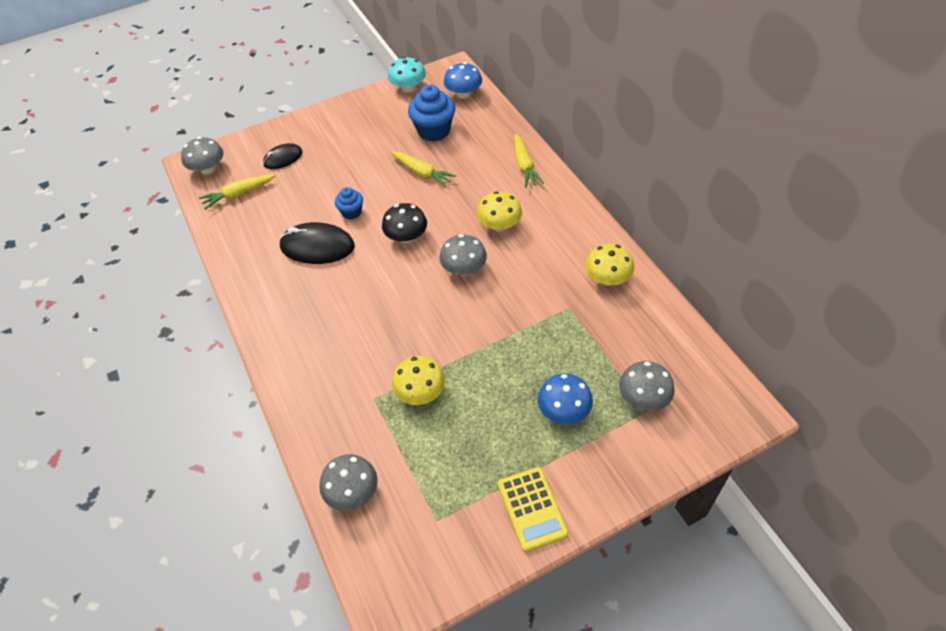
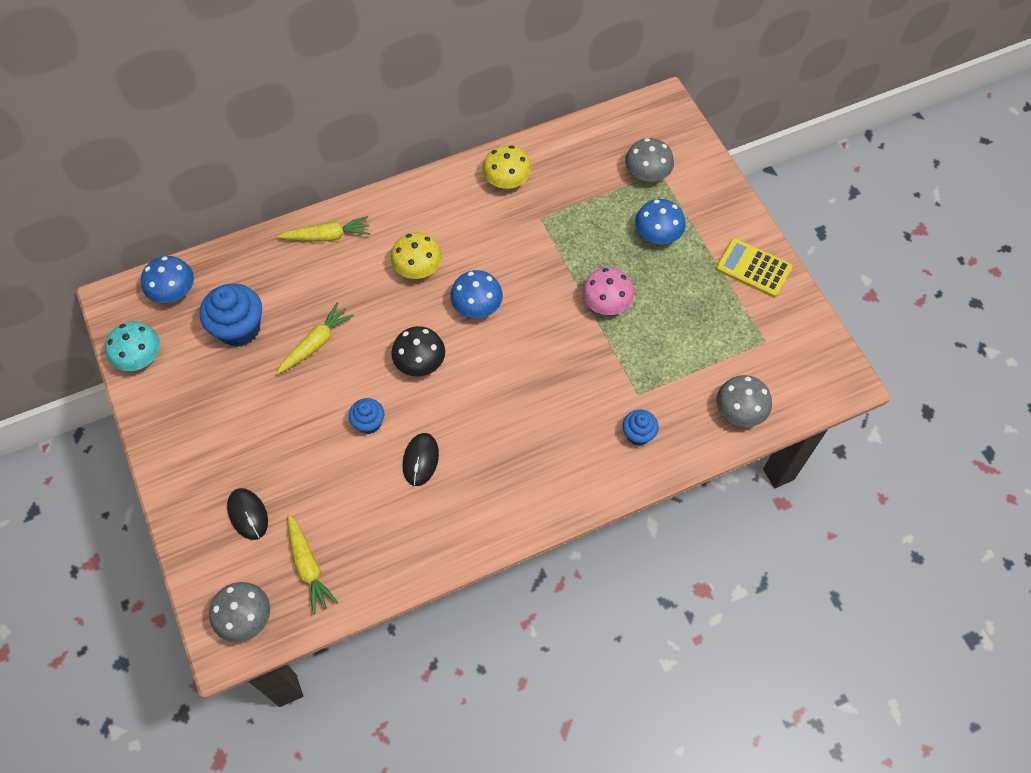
camera: 90 degrees left, 10 degrees up
(317, 246) = (420, 460): black mouse -> black mouse, size x0.61
(331, 400) = (638, 434): none -> blue cupcake
(420, 392) = (632, 351): yellow mushroom -> none
(464, 268) = (477, 306): grey mushroom -> blue mushroom
(474, 367) = (606, 303): none -> pink mushroom
(532, 509) = (753, 268): yellow calculator -> yellow calculator turned 135 degrees counterclockwise

